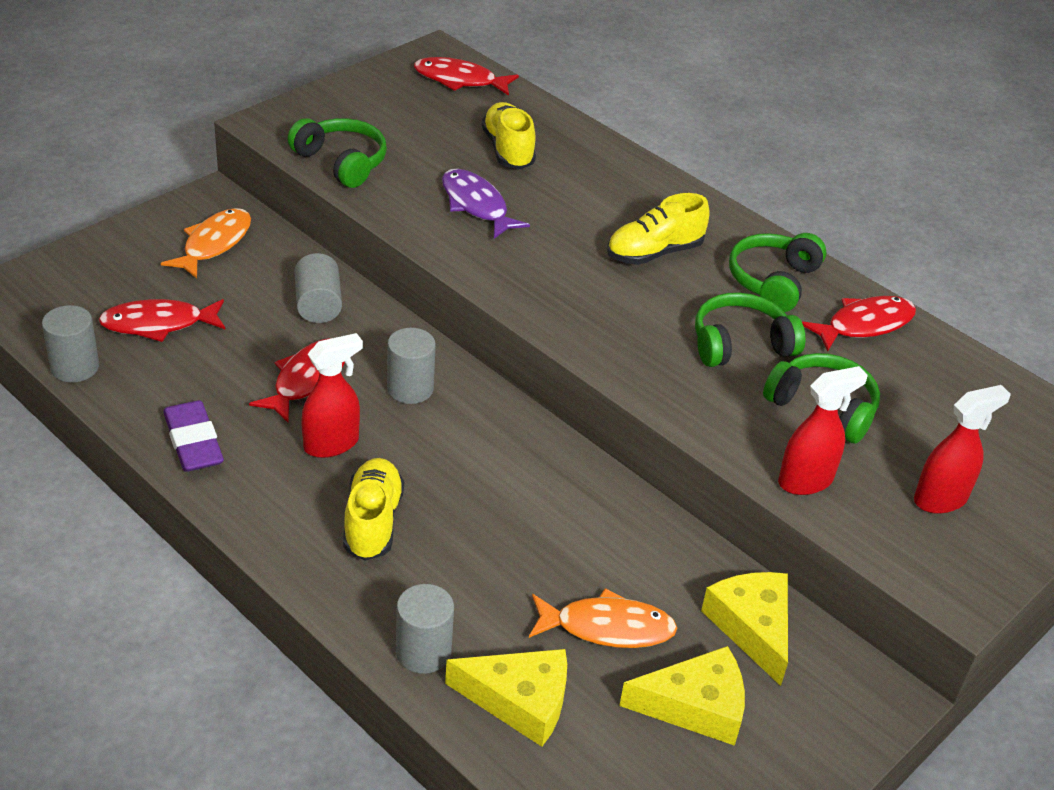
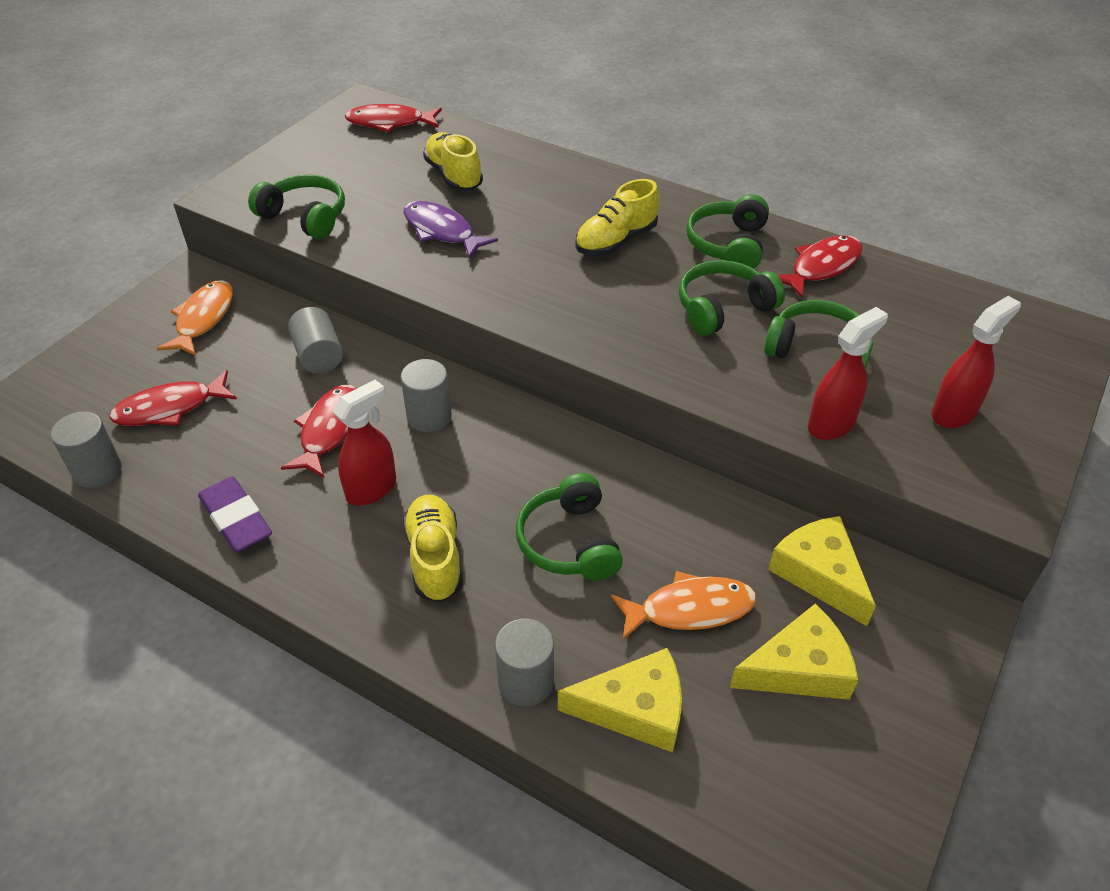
camera: 10 degrees left, 5 degrees up
(510, 538) = (569, 542): none -> green headphones

